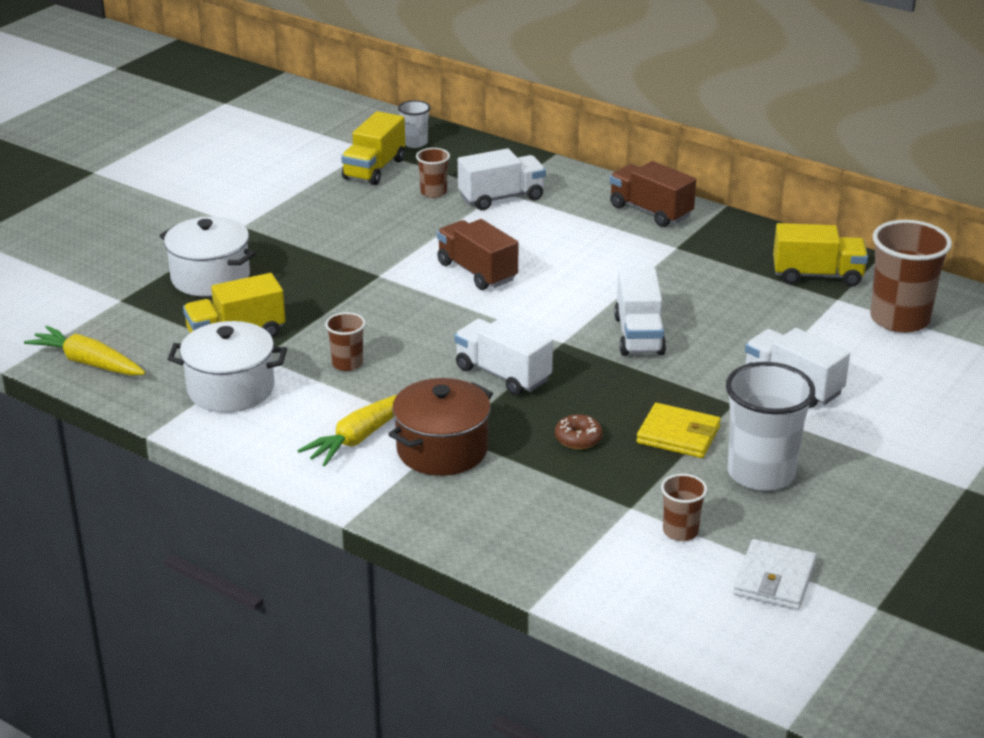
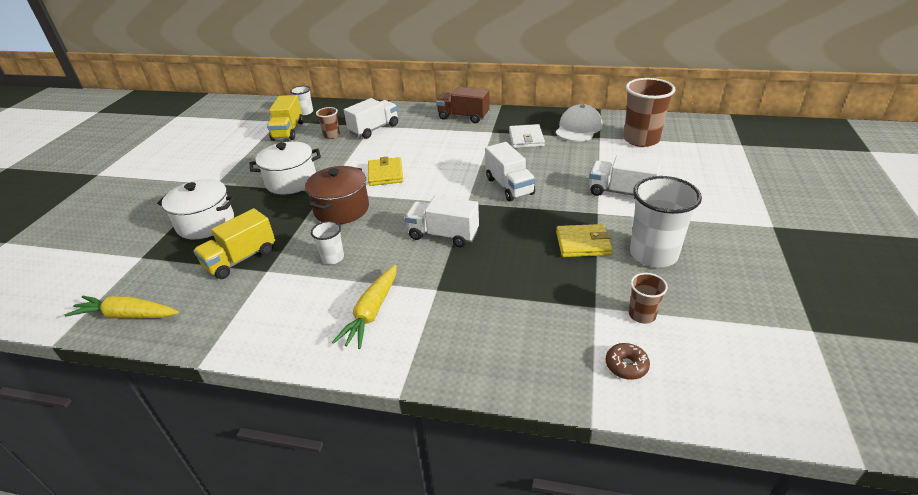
camera: 20 degrees left, 5 degrees up
(231, 389) = (253, 303): white pot -> white pot (291, 181)
(347, 364) = (333, 258): brown cup -> white cup
(442, 450) = (437, 304): brown pot -> brown pot (341, 209)
(477, 272) = (385, 174): brown truck -> yellow wallet
(578, 438) = (523, 266): brown donut -> brown donut (626, 366)
(774, 579) = (732, 332): white wallet -> white wallet (526, 139)
(817, 275) = (578, 128): yellow truck -> white cap

